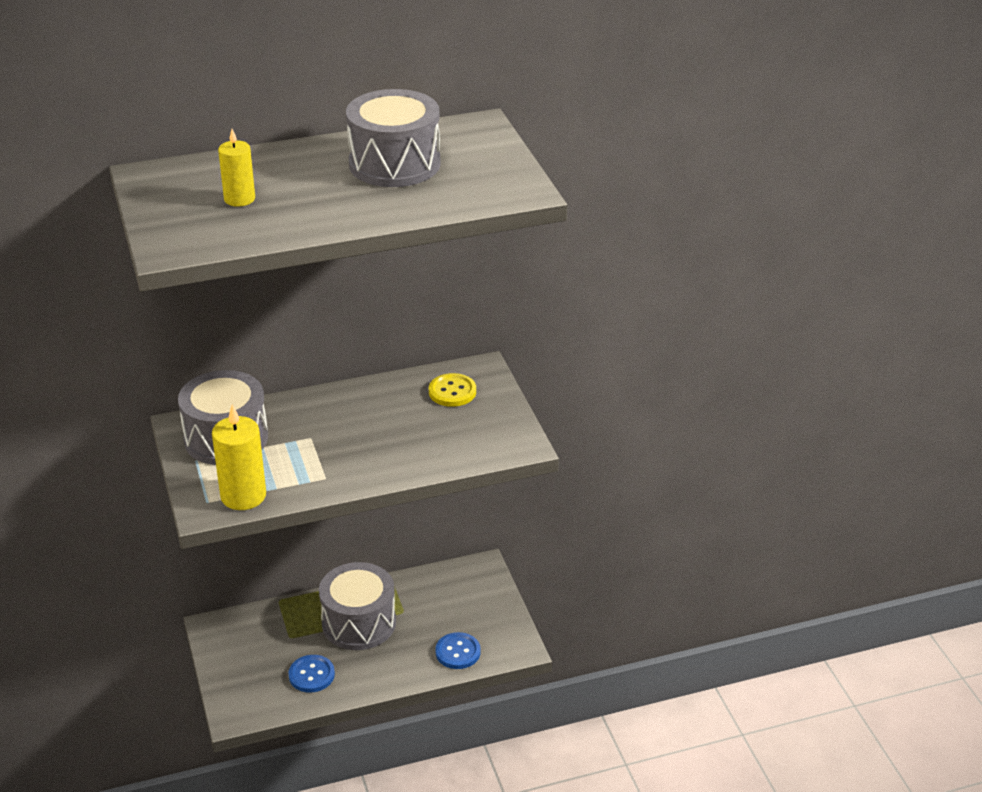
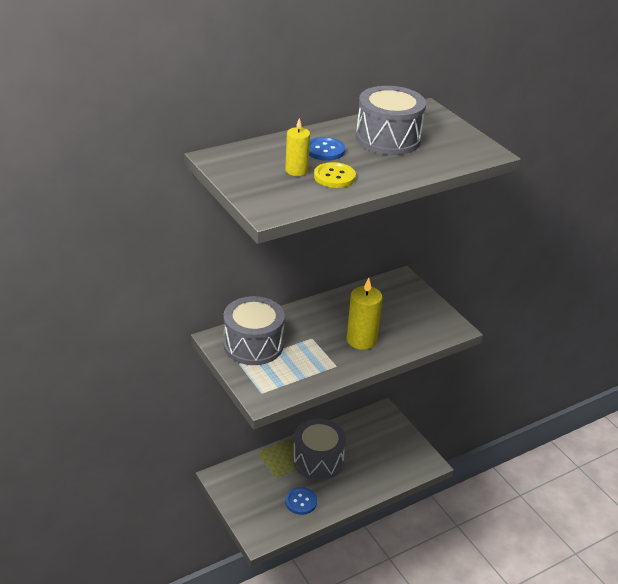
camera: 15 degrees left, 0 degrees up
(243, 496) = (285, 385): yellow candle -> yellow candle (361, 340)
(452, 392) = (391, 296): yellow button -> yellow button (334, 177)
(458, 652) = (391, 472): blue button -> blue button (325, 150)

